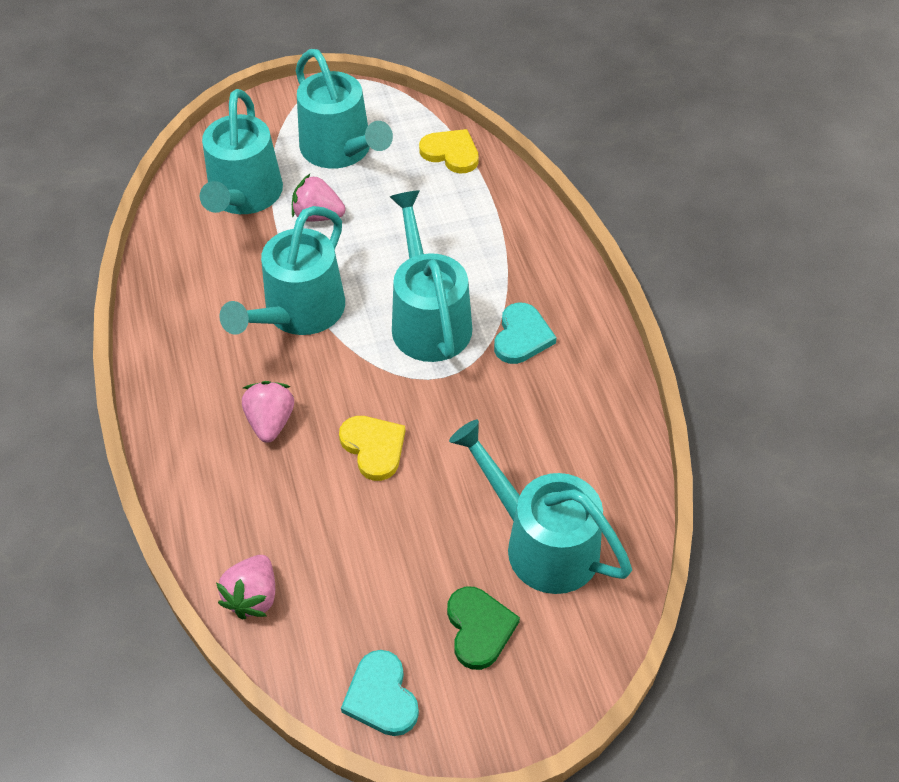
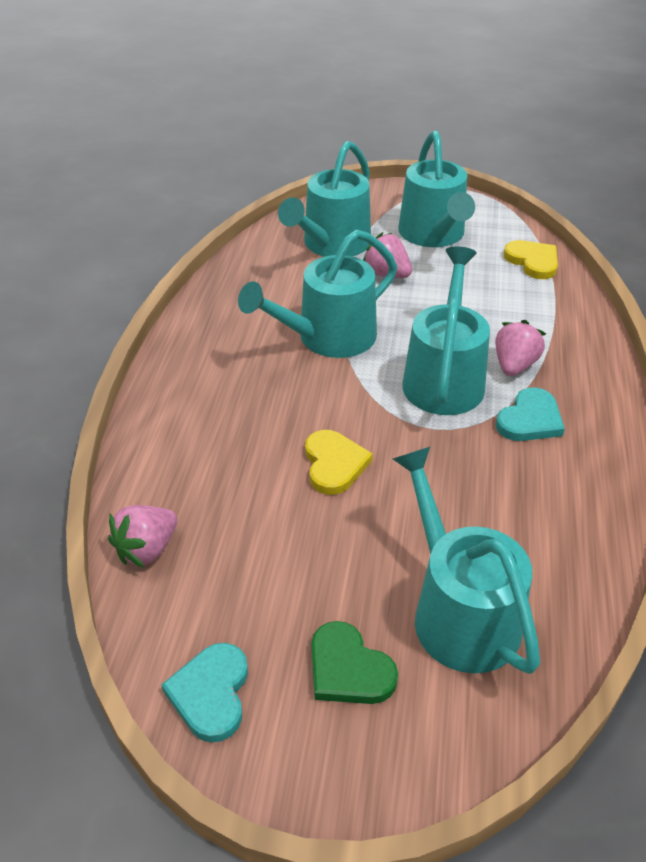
camera: 25 degrees right, 10 degrees down
(270, 422) = (253, 412): pink strawberry -> pink strawberry (514, 365)
(479, 628) = (348, 669): green heart -> green heart turned 120 degrees clockwise

